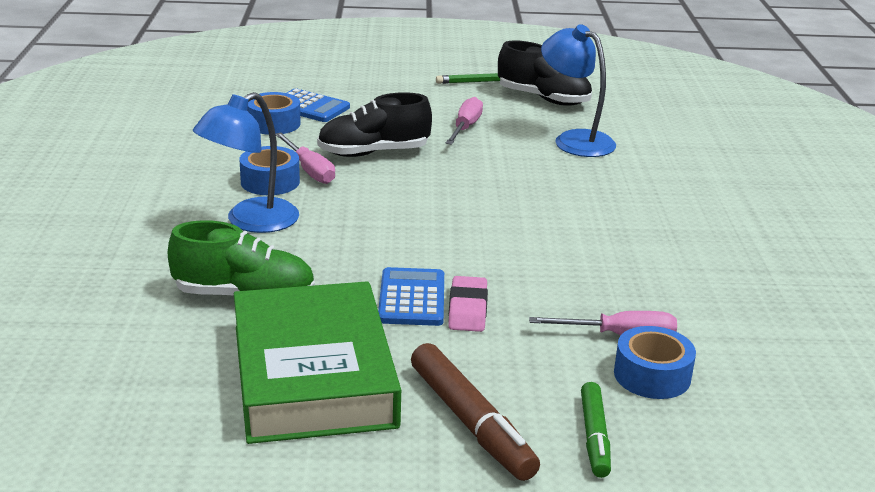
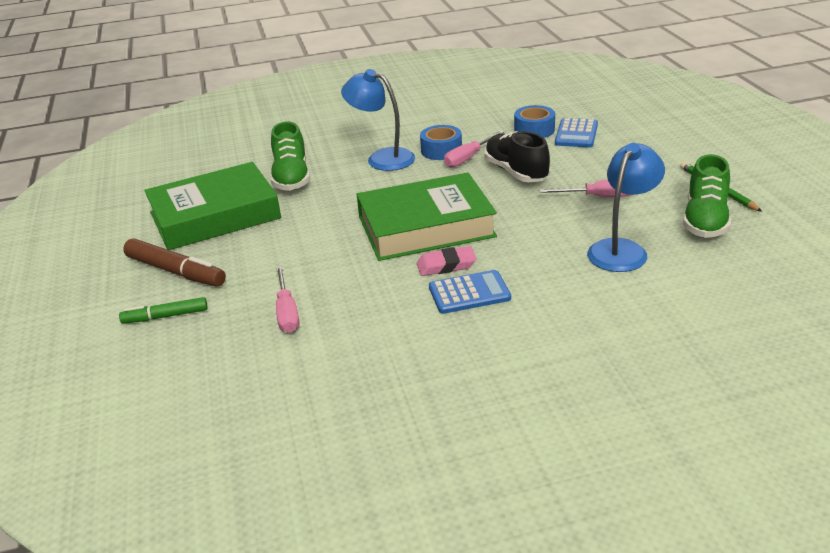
camera: 80 degrees right, 5 degrees up
(412, 298) = (309, 227): blue calculator -> blue calculator (469, 293)
(465, 222) = (426, 226): none -> green book
(467, 309) = (302, 249): pink eraser -> pink eraser (446, 265)
(471, 423) = (175, 271): brown marker -> brown marker turned 105 degrees counterclockwise
(543, 99) = (705, 220): black shoe -> green shoe
(652, 375) = (239, 332): blue tape -> none

